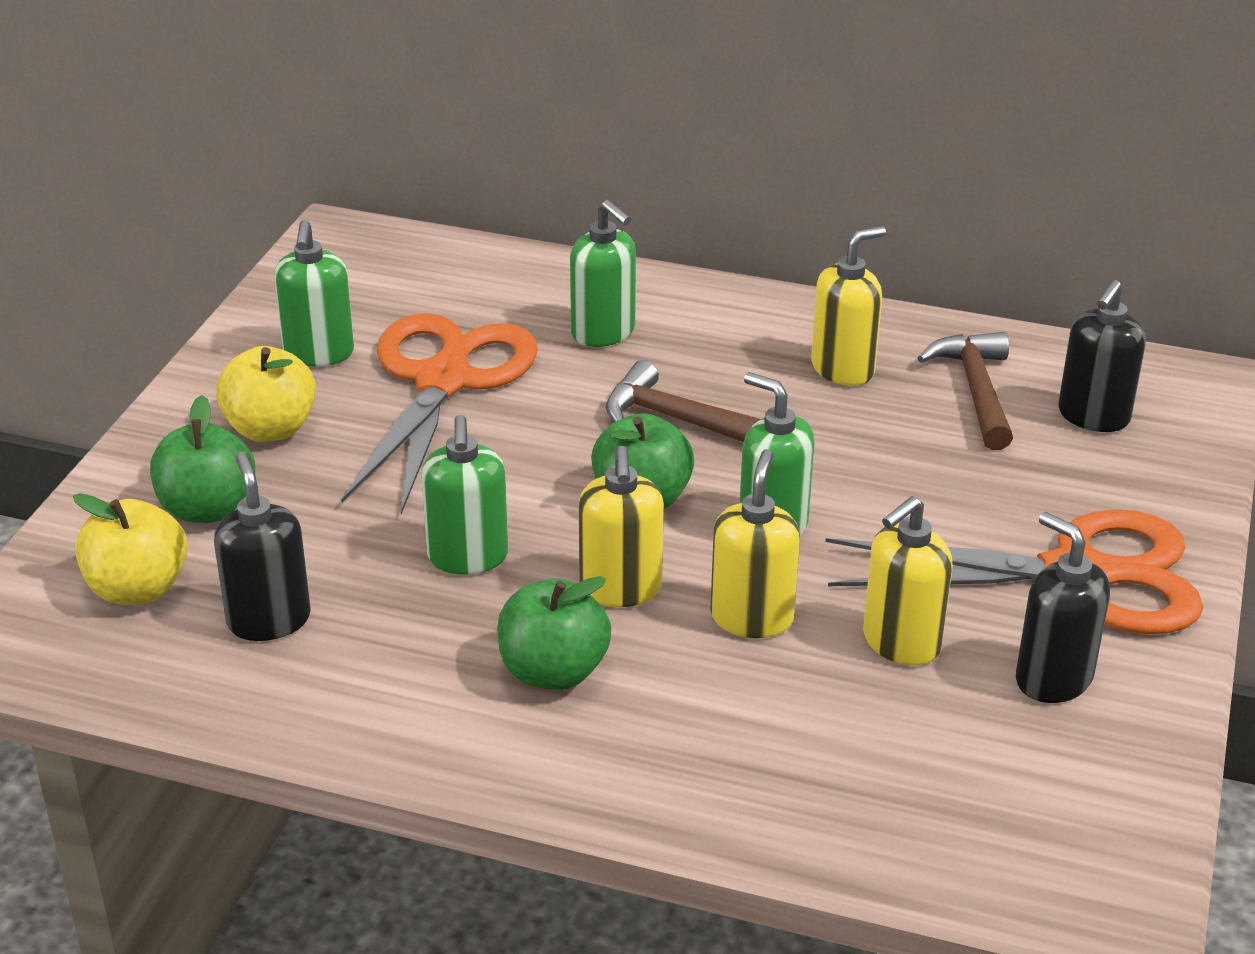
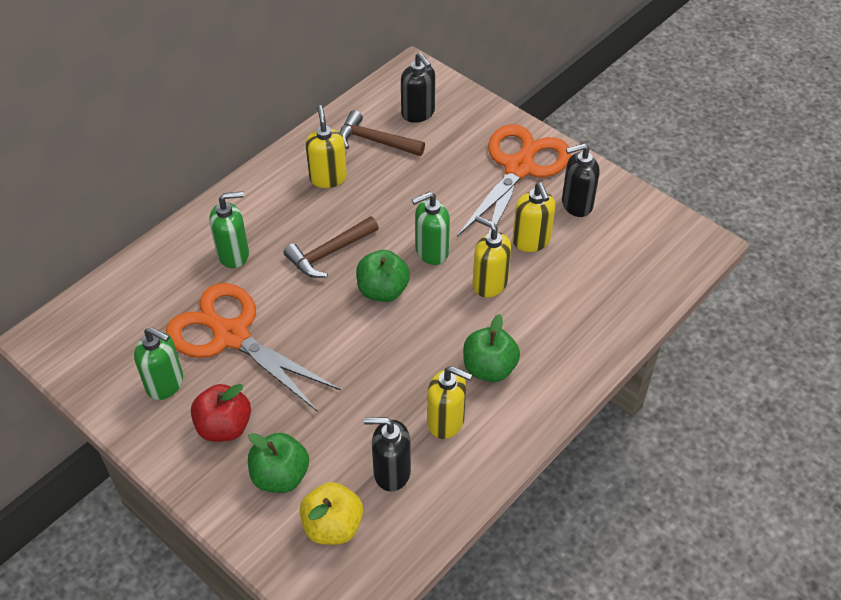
camera: 65 degrees left, 15 degrees up
(270, 429) = (224, 427): yellow apple -> red apple
(468, 557) = (388, 373): green soap dispenser -> none
(620, 589) = (444, 323): yellow soap dispenser -> yellow soap dispenser (446, 421)

